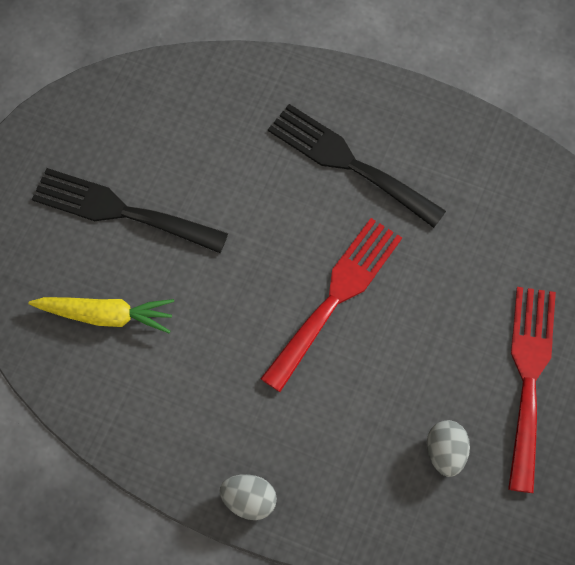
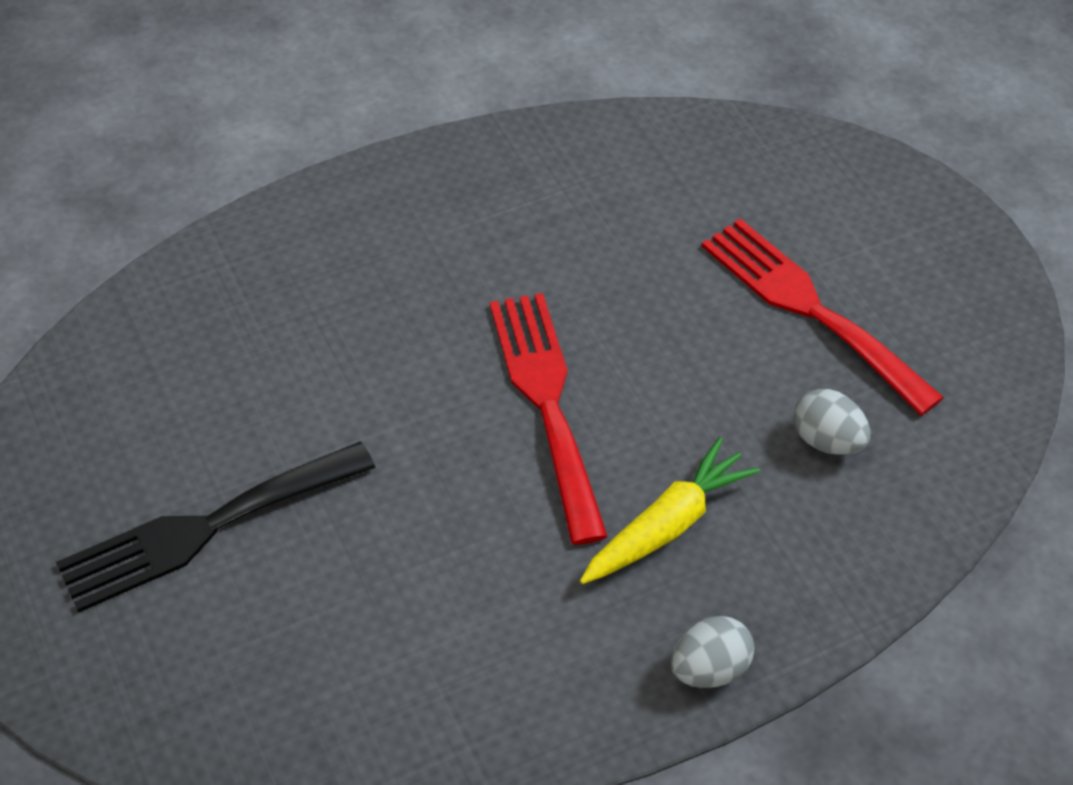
camera: 50 degrees left, 15 degrees down
(106, 316) = (322, 645): yellow carrot -> yellow carrot (667, 525)
(348, 162) = (401, 275): black fork -> none

